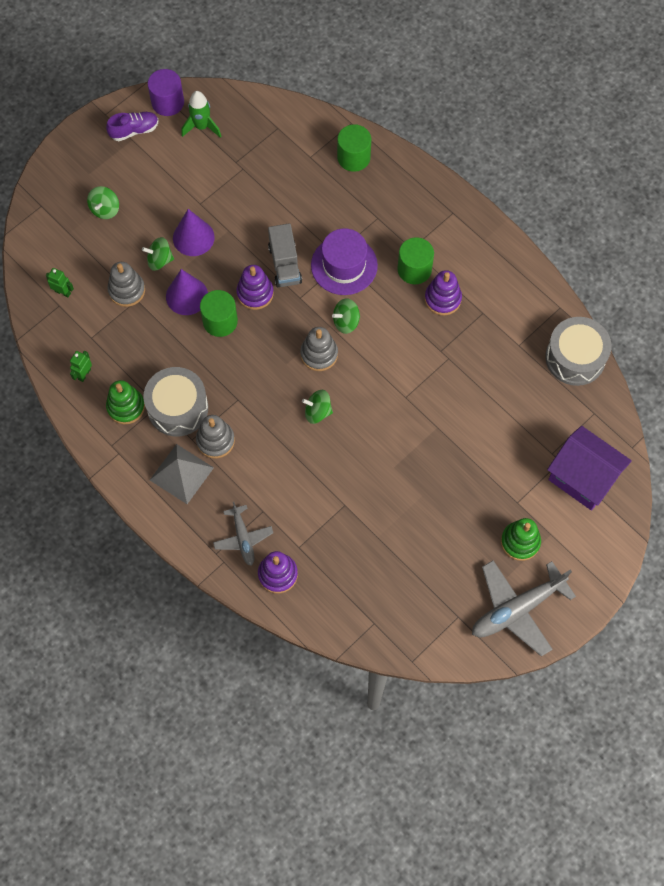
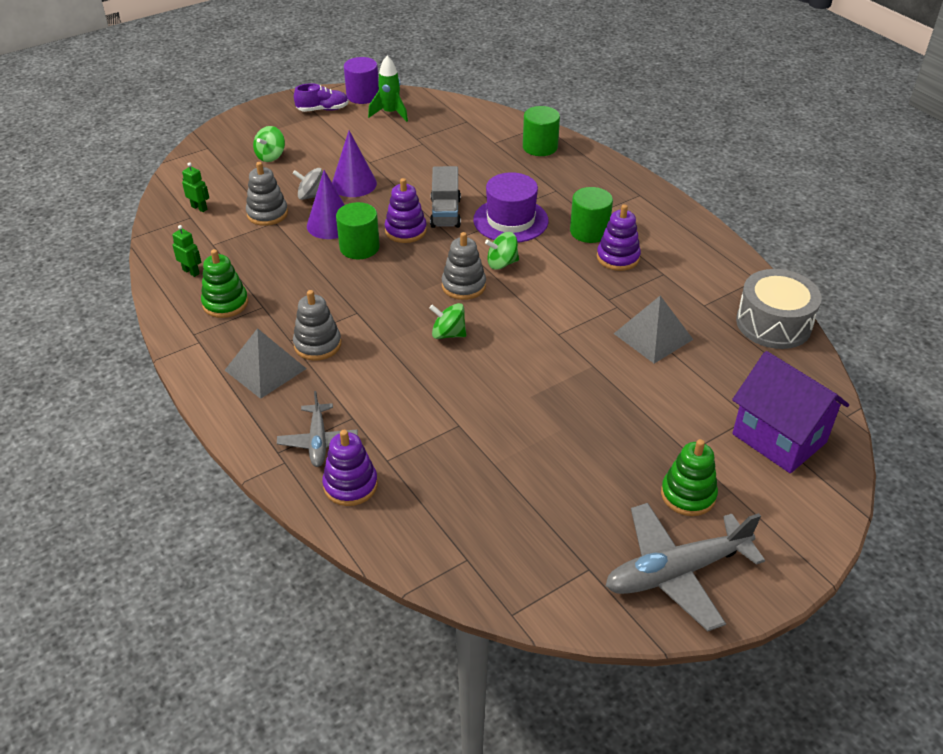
camera: 10 degrees right, 25 degrees down
(84, 374) = (191, 272): green robot -> green robot turned 90 degrees clockwise
(159, 260) = (312, 196): green spinning top -> grey spinning top
(178, 408) = (284, 311): grey drum -> none
(481, 387) = (653, 336): none -> grey pyramid

